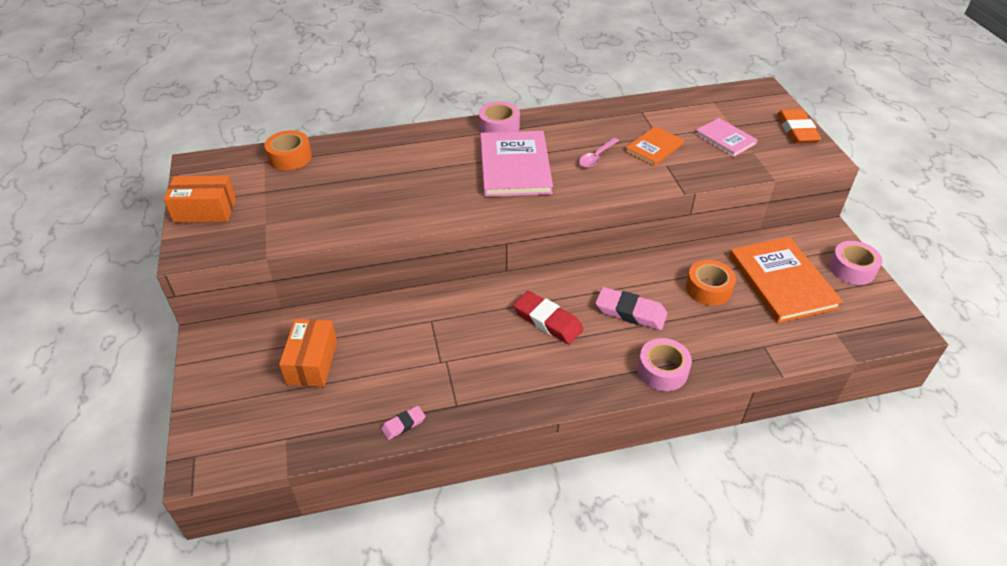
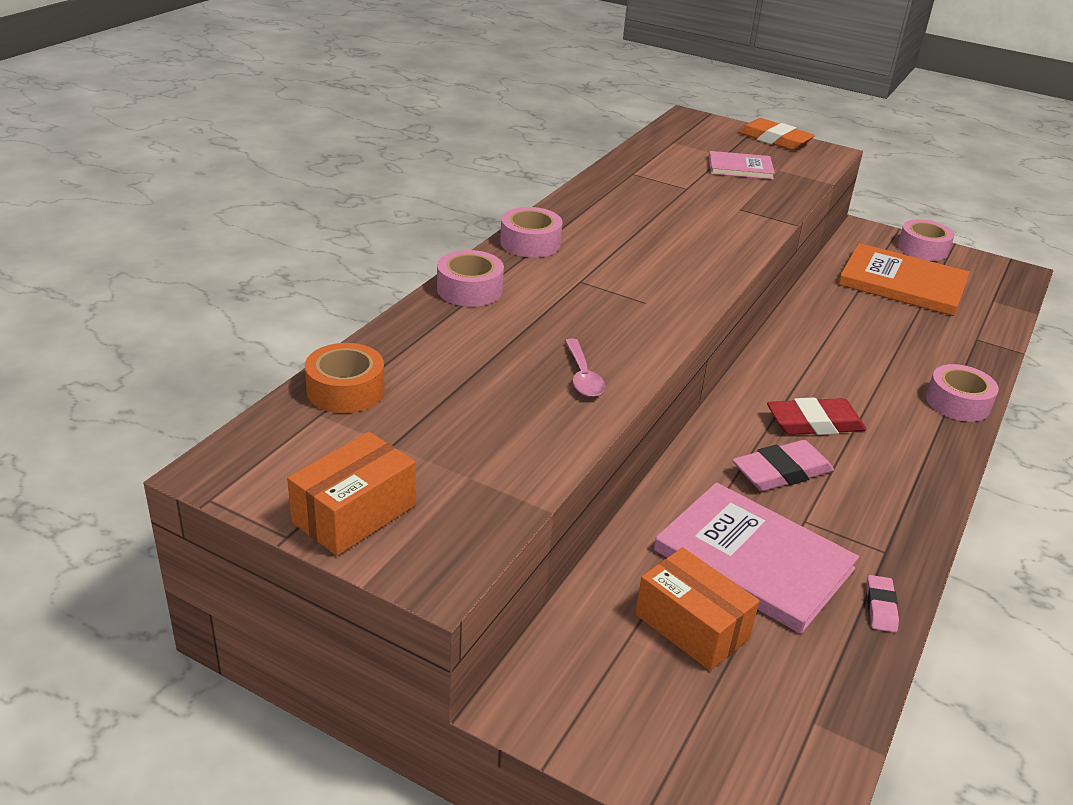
camera: 50 degrees left, 10 degrees down
(423, 137) = (469, 289): none -> pink tape
(514, 166) = (620, 272): pink book -> pink book (753, 560)
(596, 157) = (674, 229): pink spoon -> pink spoon (583, 376)
(630, 312) = (856, 372): pink eraser -> pink eraser (781, 472)
(654, 148) = (703, 199): orange book -> none
(708, 289) = (870, 318): orange tape -> none

